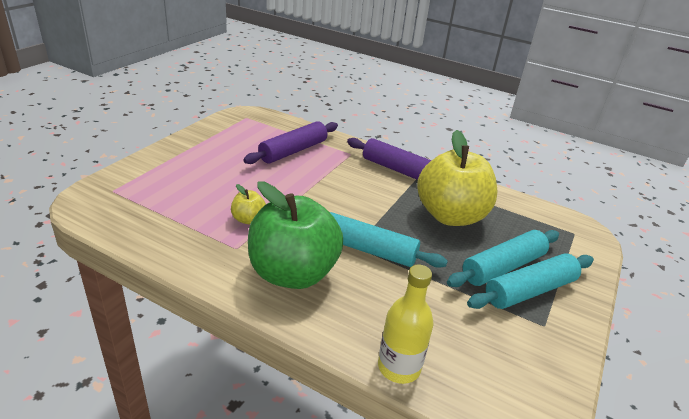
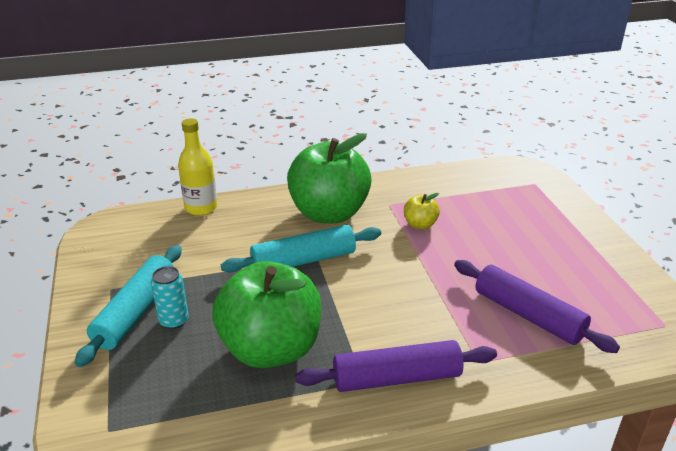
camera: 140 degrees right, 0 degrees up
(293, 151) = (528, 315): purple rolling pin -> purple rolling pin turned 45 degrees counterclockwise
(450, 216) = (271, 348): yellow apple -> green apple
(503, 267) = (174, 320): turquoise rolling pin -> turquoise can

